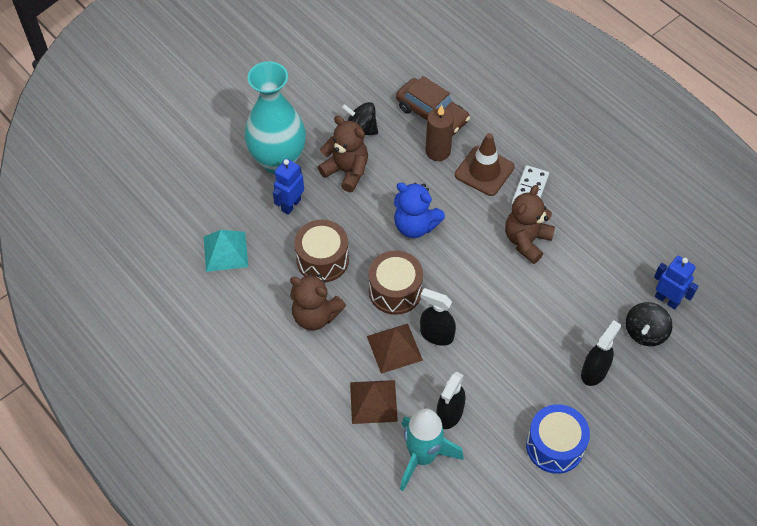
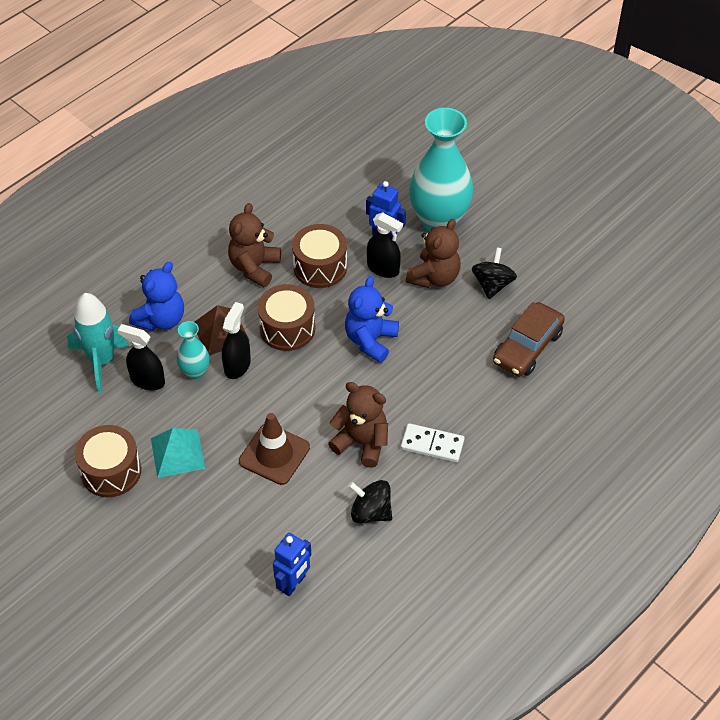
camera: 85 degrees right, 5 degrees down
(225, 251) = (323, 193): turquoise pyramid -> turquoise pyramid (177, 453)
(373, 401) = (161, 319): brown pyramid -> blue teddy bear
(438, 151) = (474, 355): brown candle -> none
(441, 371) = (195, 372): none -> turquoise vase
(484, 171) = (453, 400): brown traffic cone -> brown traffic cone (274, 454)
(554, 446) = (111, 471): blue drum -> brown drum
(594, 372) = (197, 507): black spray bottle -> black spray bottle (383, 268)
(645, 332) = (248, 559): black spinning top -> black spinning top (370, 512)

